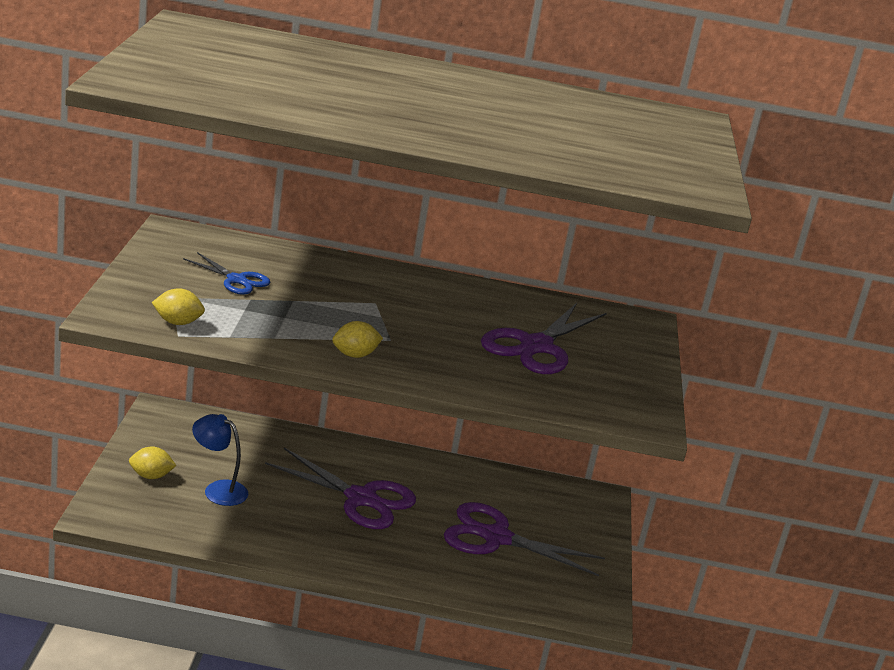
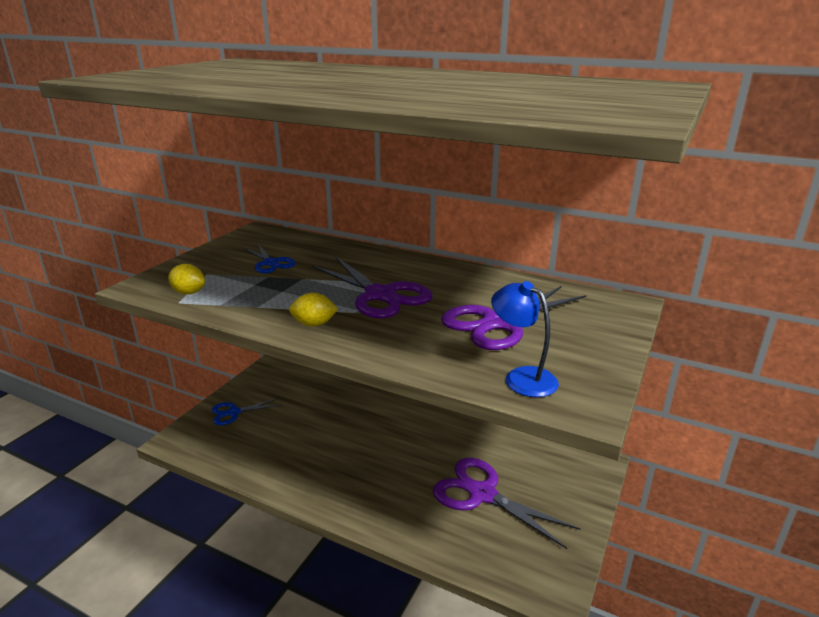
camera: 25 degrees right, 0 degrees up
(151, 476) = (234, 412): yellow lemon -> blue scissors
(218, 490) = (275, 427): blue lamp -> blue lamp (522, 377)
(361, 499) = (381, 445): purple scissors -> purple scissors (380, 295)

